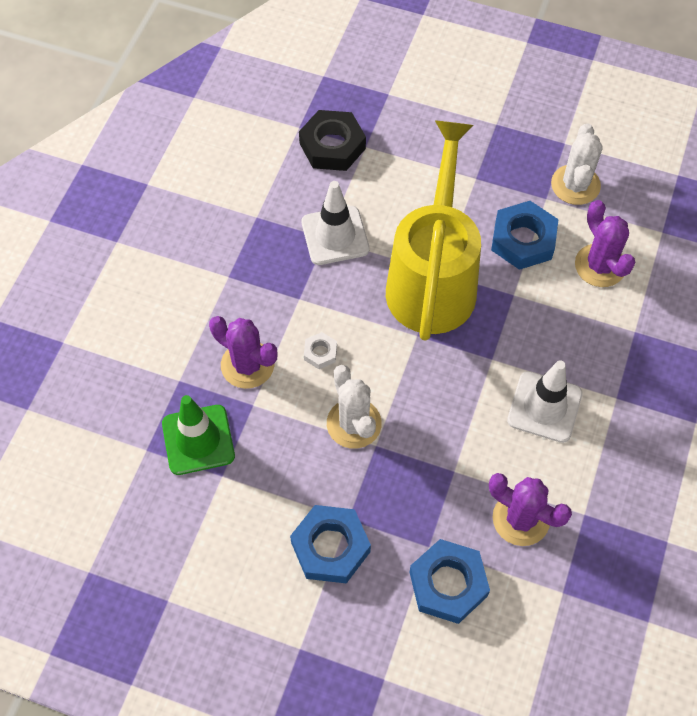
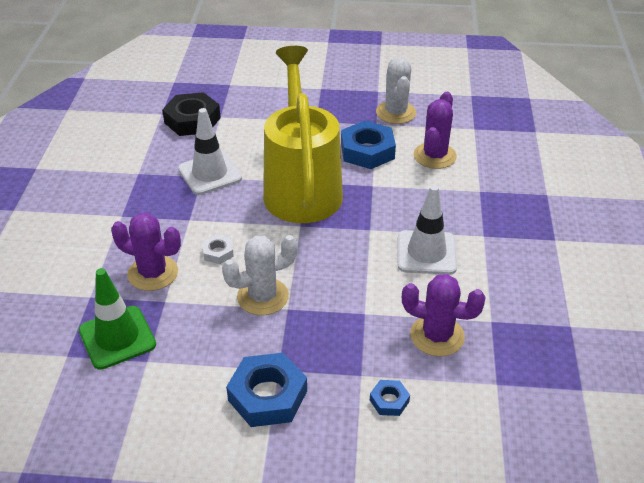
camera: 15 degrees left, 20 degrees down
(354, 424) = (262, 297): white cactus -> white cactus turned 75 degrees counterclockwise
(448, 584) = (389, 401): blue nut -> blue nut, size x0.50
(600, 265) = (434, 156): purple cactus -> purple cactus turned 60 degrees clockwise

